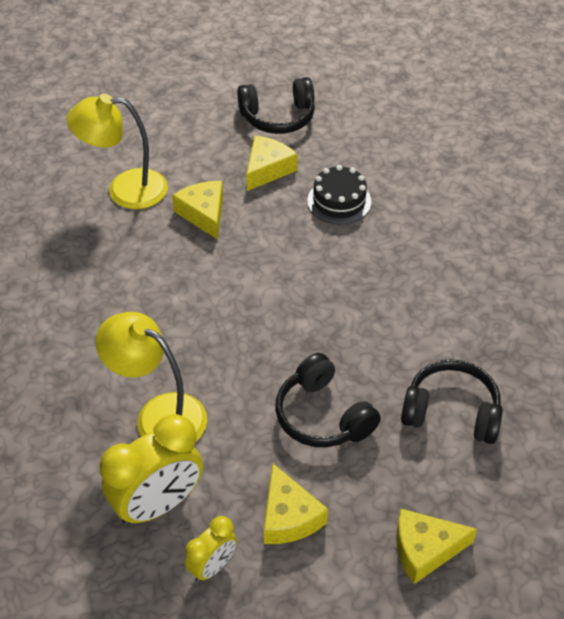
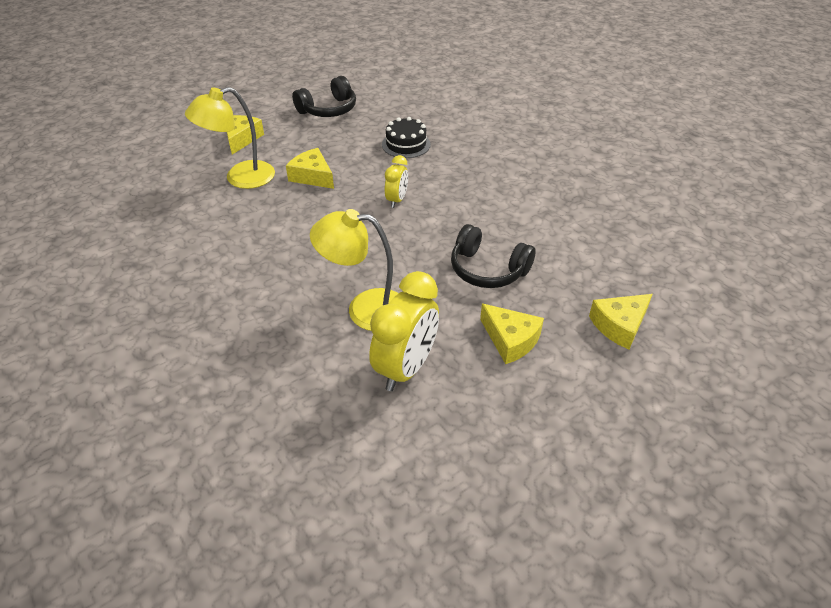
camera: 25 degrees left, 5 degrees down
(212, 566) = (478, 394): yellow clock -> yellow clock (396, 200)
(267, 169) = (342, 139): yellow cheese -> yellow cheese (241, 139)
(451, 412) = (572, 239): black headphones -> none

